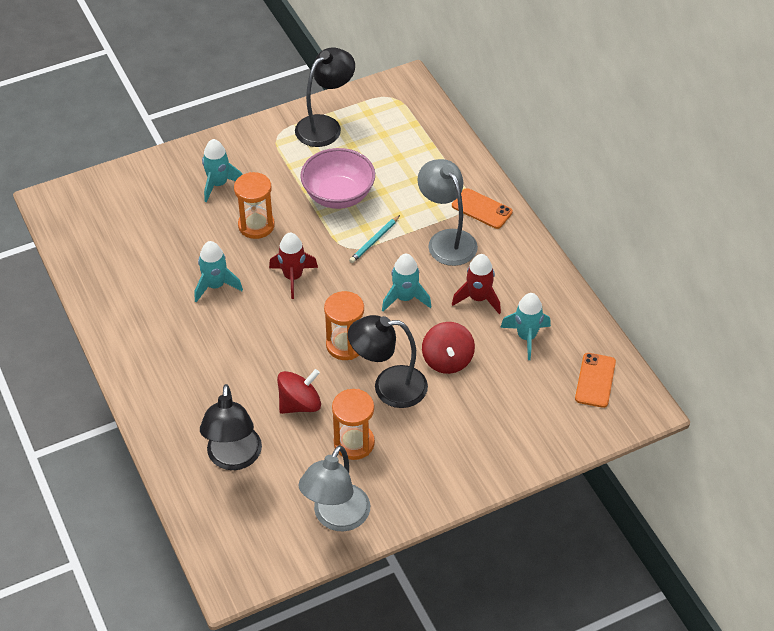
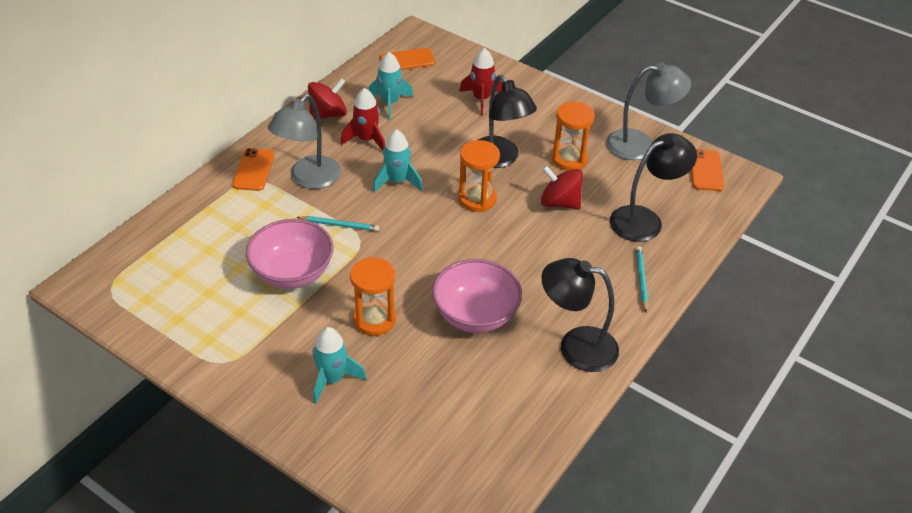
camera: 120 degrees left, 5 degrees down
(169, 414) = (641, 280): none -> turquoise pencil
(215, 286) = (475, 315): turquoise rocket -> pink bowl
(262, 553) = (705, 170): none -> orange phone
(293, 277) = (424, 263): red rocket -> red rocket (481, 99)
(325, 126) = (186, 326): black lamp -> black lamp (576, 346)
(447, 360) = (446, 137): red spinning top -> red spinning top (328, 114)

